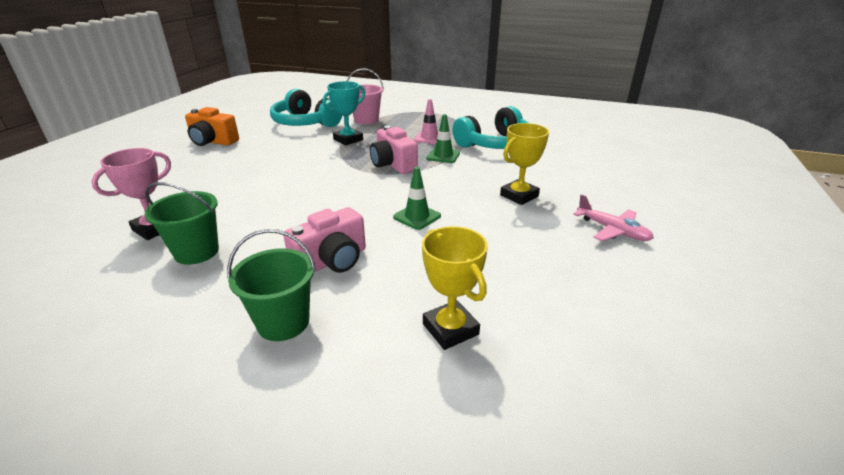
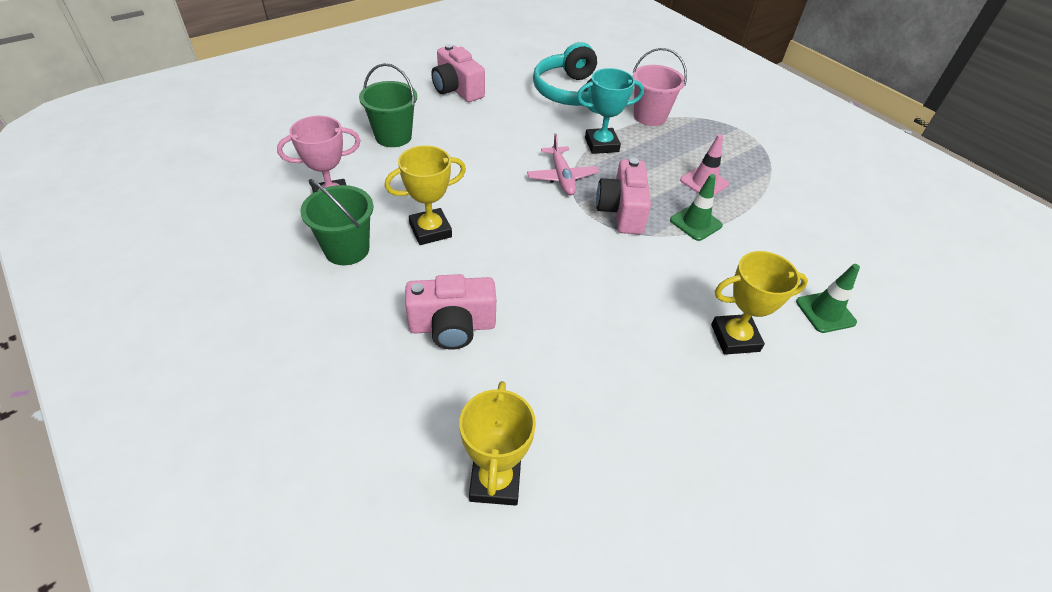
camera: 30 degrees right, 15 degrees up
(213, 142) = (457, 89): orange camera -> pink camera
(262, 217) = (430, 230): none -> yellow trophy
(283, 322) = (360, 379): green bucket -> green bucket (393, 136)
(417, 217) = (583, 309): green traffic cone -> green traffic cone (825, 312)
(495, 144) = (784, 231): turquoise headphones -> none
(612, 230) = (807, 459): pink plane -> pink plane (562, 177)

